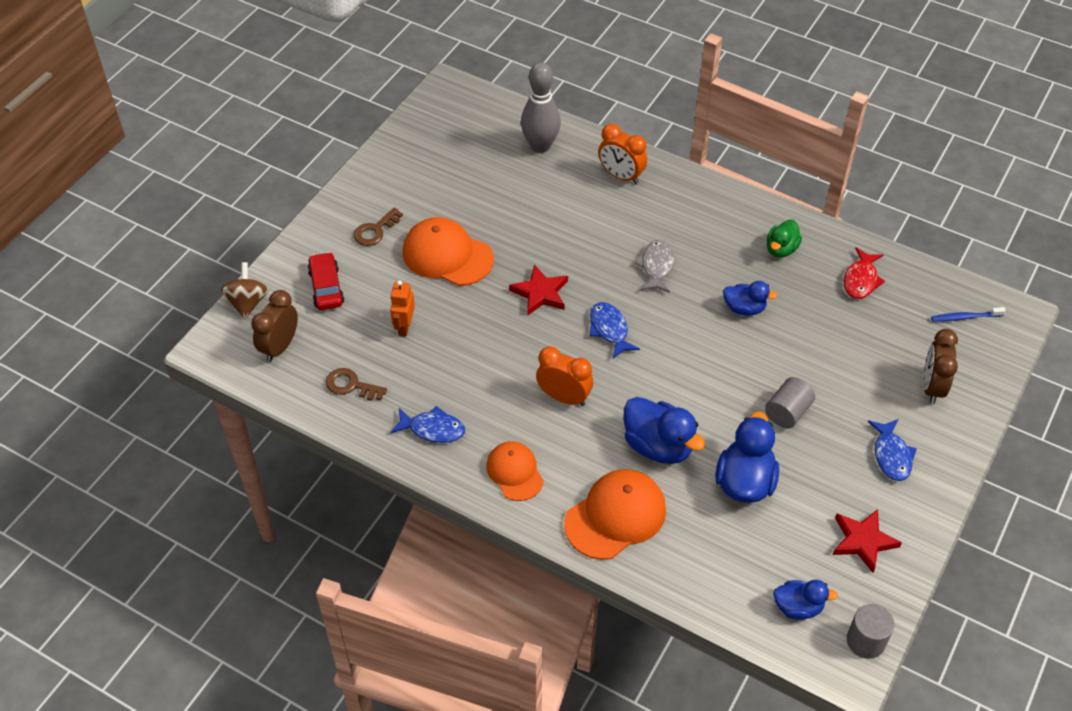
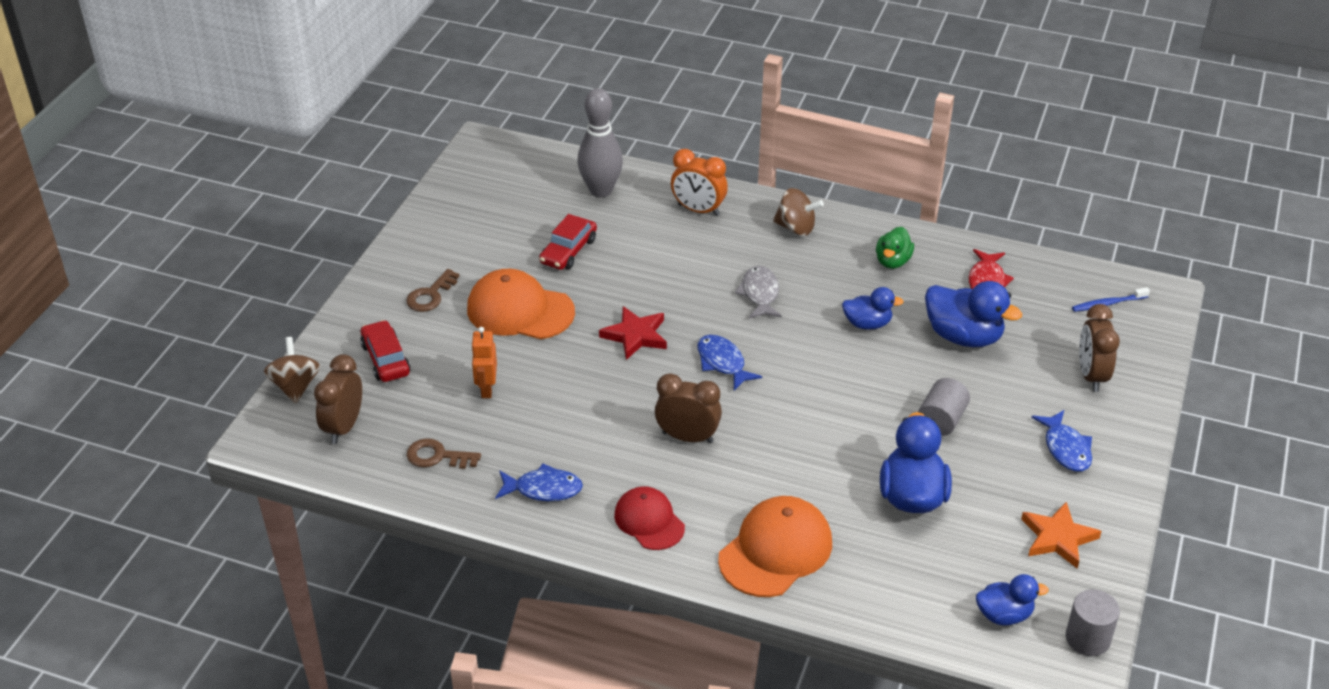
camera: 10 degrees left, 10 degrees down
(500, 202) = (568, 251): none -> red car
(514, 472) = (649, 521): orange cap -> red cap
(564, 397) = (687, 437): orange clock -> brown clock
(658, 446) = (806, 473): blue duck -> blue duck (963, 336)
(703, 205) = (796, 228): none -> brown spinning top
(863, 541) = (1058, 538): red star -> orange star

